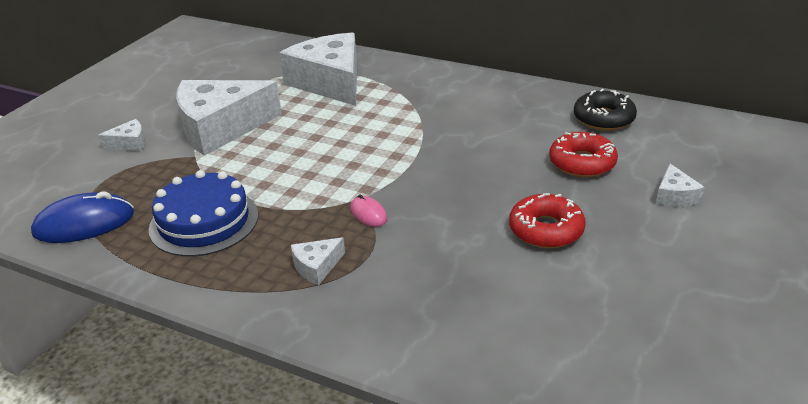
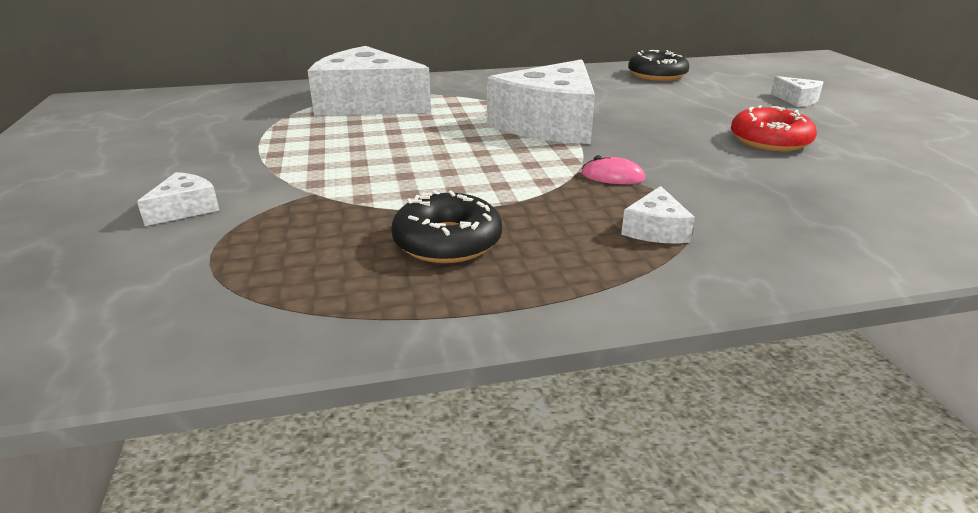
camera: 40 degrees left, 5 degrees down
(84, 223) = (264, 306): blue mouse -> none
(204, 221) = (447, 241): blue cake -> black donut
(220, 128) = (301, 163): white cheese -> white cheese (550, 124)
(582, 163) = (700, 100): red donut -> none

